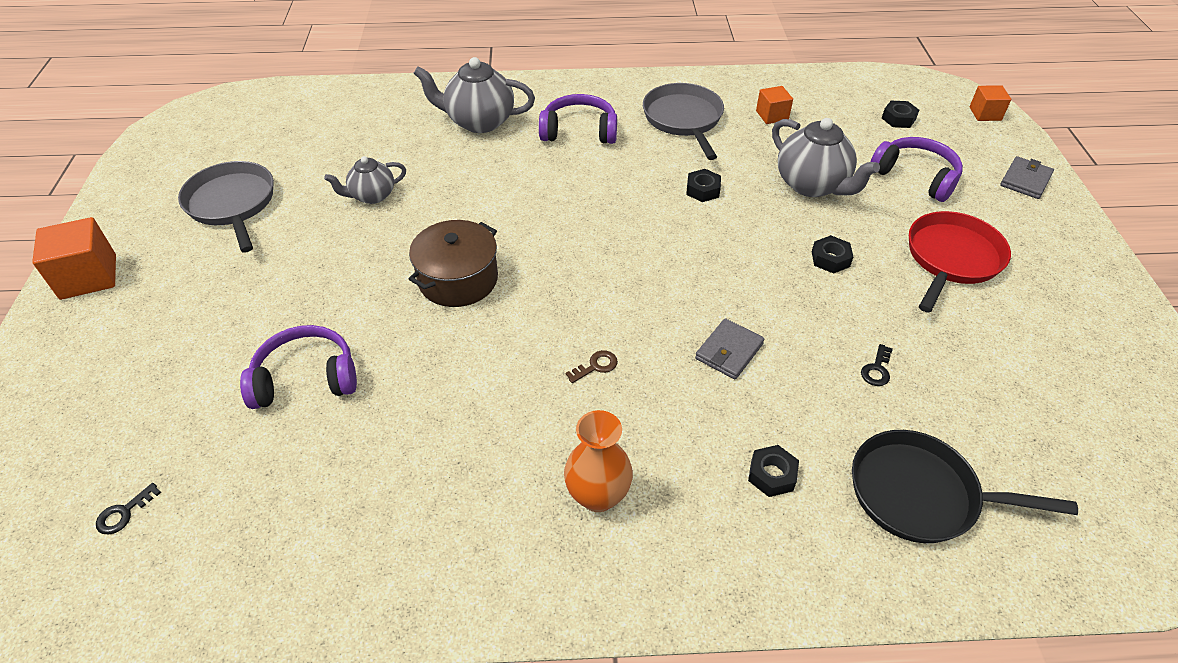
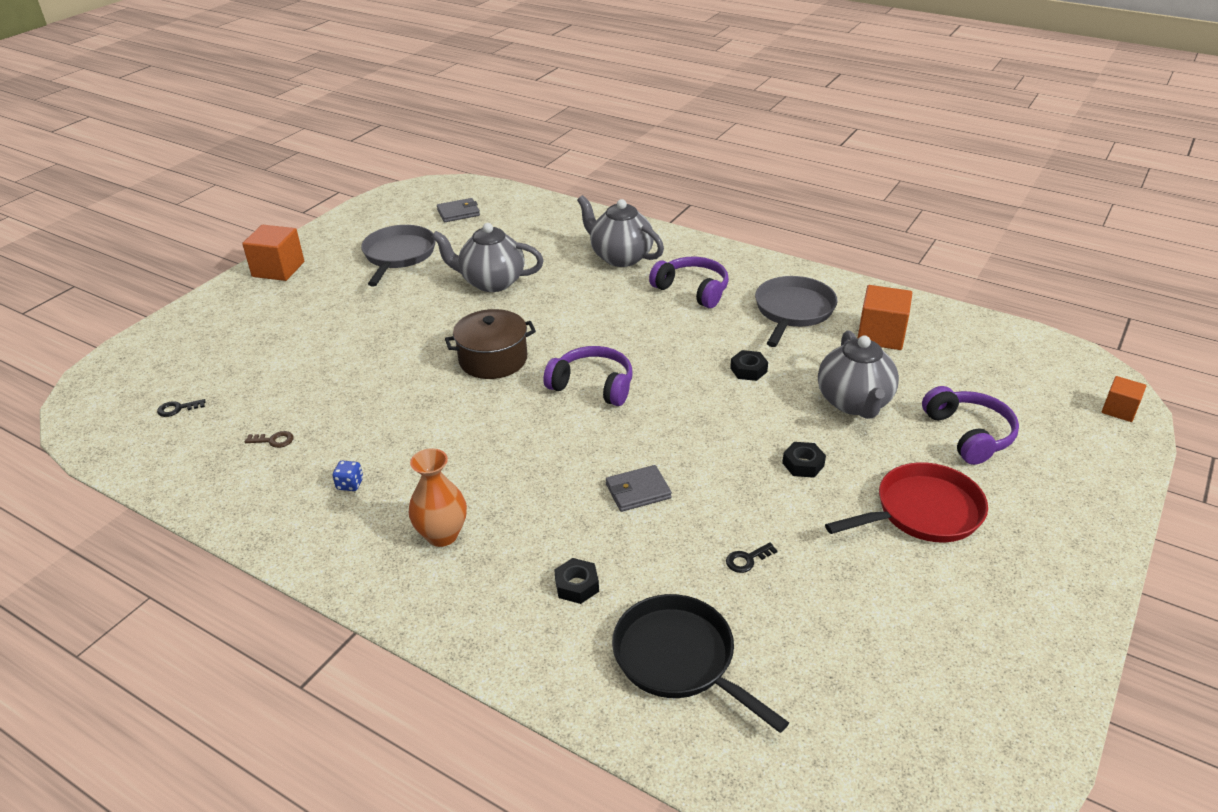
camera: 35 degrees right, 10 degrees down
(306, 378) = (339, 380): purple headphones -> purple headphones (593, 385)
(372, 196) = (491, 282): grey teapot -> grey teapot, size x1.64
(443, 493) = (350, 484): none -> blue dice
(596, 366) = (528, 456): brown key -> brown key (274, 440)
(772, 115) = (881, 335): orange cube -> orange cube, size x1.68
(898, 119) = (1011, 381): black nut -> none
(1025, 180) = (1091, 482): grey wallet -> grey wallet (458, 213)

